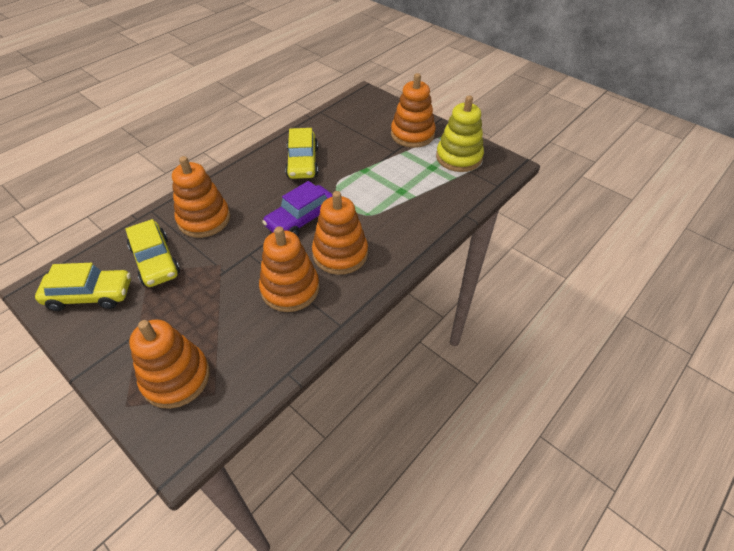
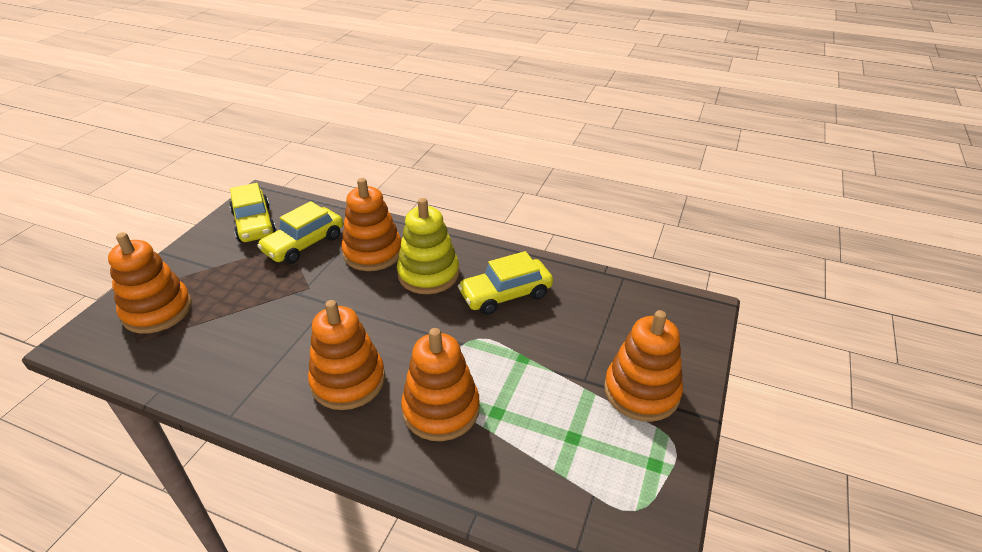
camera: 70 degrees right, 10 degrees down
(290, 289) = (281, 353): orange stacking toy -> orange stacking toy (441, 409)
(301, 219) = (399, 326): purple car -> none
(459, 157) = (620, 470): yellow stacking toy -> yellow stacking toy (428, 274)

